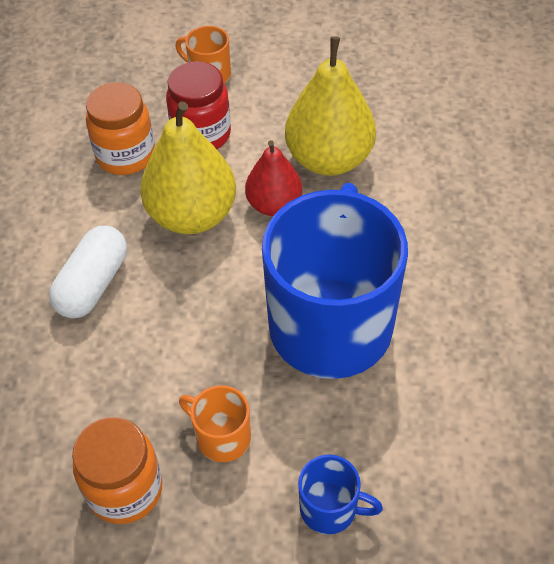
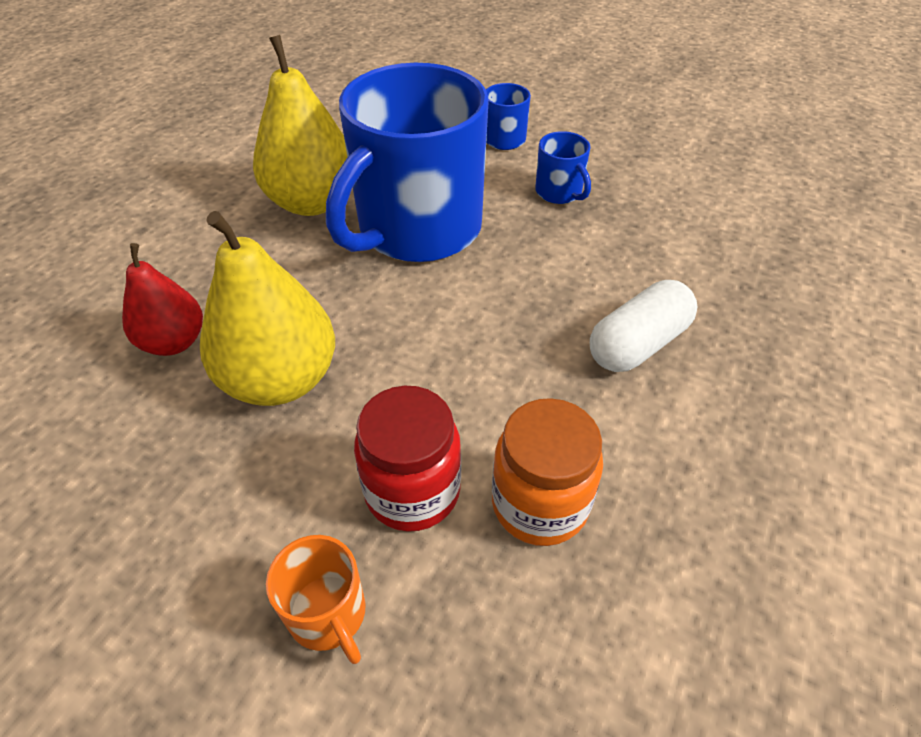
camera: 155 degrees left, 5 degrees down
(125, 489) = (650, 189): orange jar -> none
(192, 215) = (490, 377): yellow pear -> yellow pear (312, 202)
(222, 437) = (559, 192): orange mug -> blue mug
(274, 205) = (388, 351): red pear -> red pear (174, 342)

